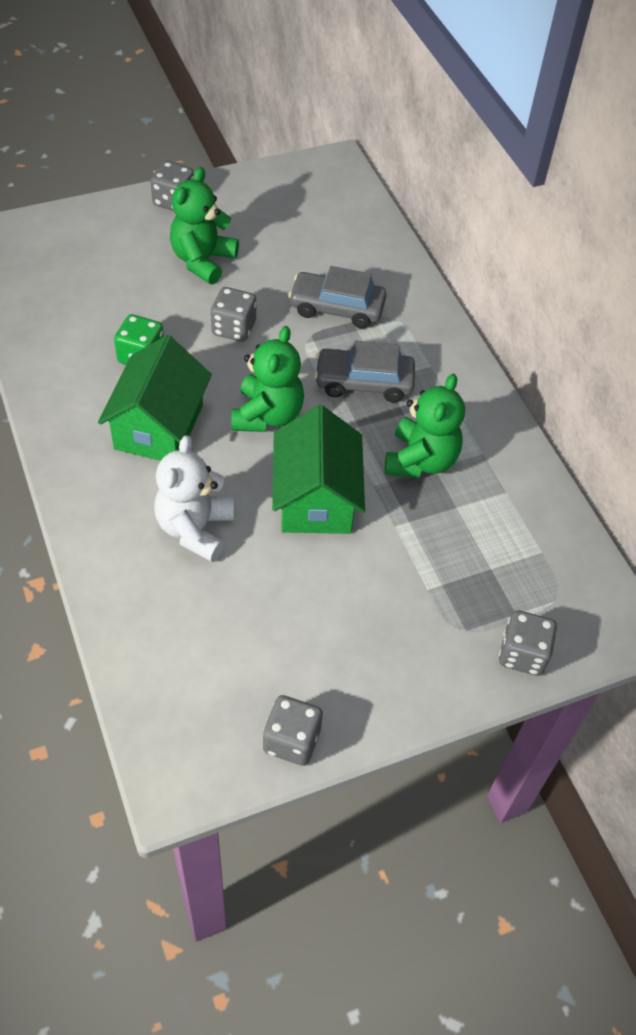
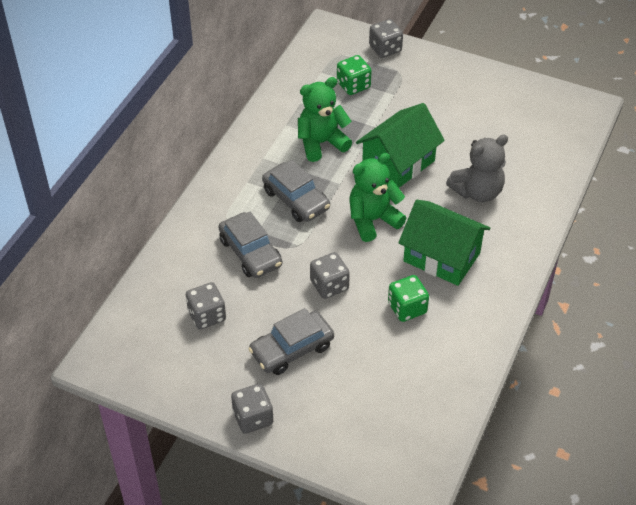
camera: 130 degrees left, 5 degrees down
(159, 426) = (441, 257): green house -> green house turned 60 degrees clockwise
(195, 529) = (477, 192): white teddy bear -> grey teddy bear
(203, 261) = (292, 349): green teddy bear -> grey car
(291, 740) = (522, 87): grey dice -> grey dice (207, 316)
(485, 563) = (353, 85): none -> green dice

